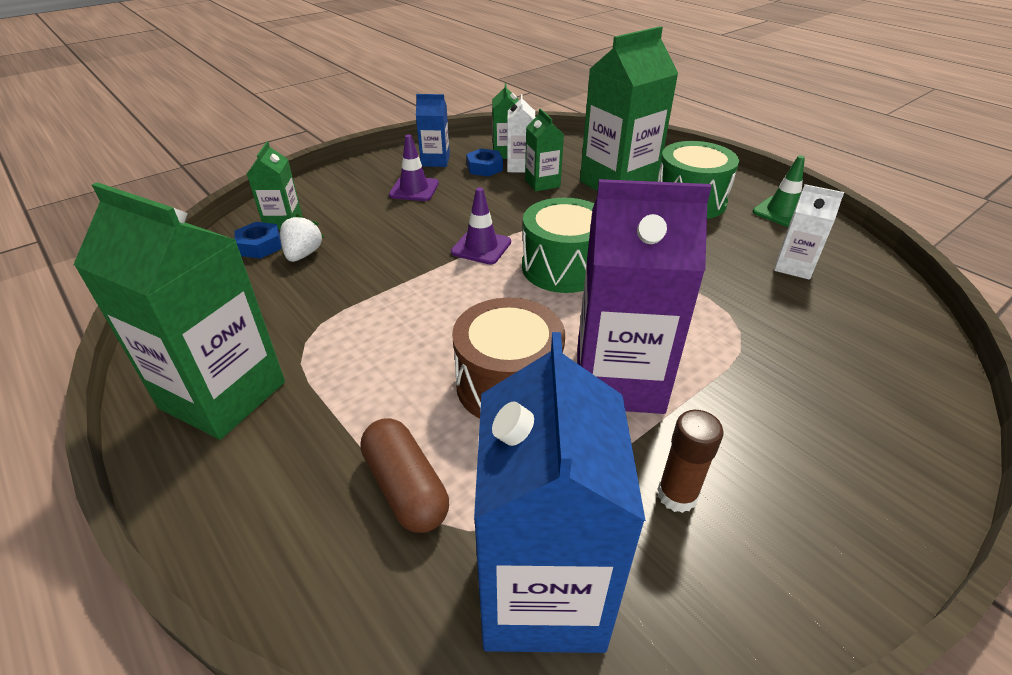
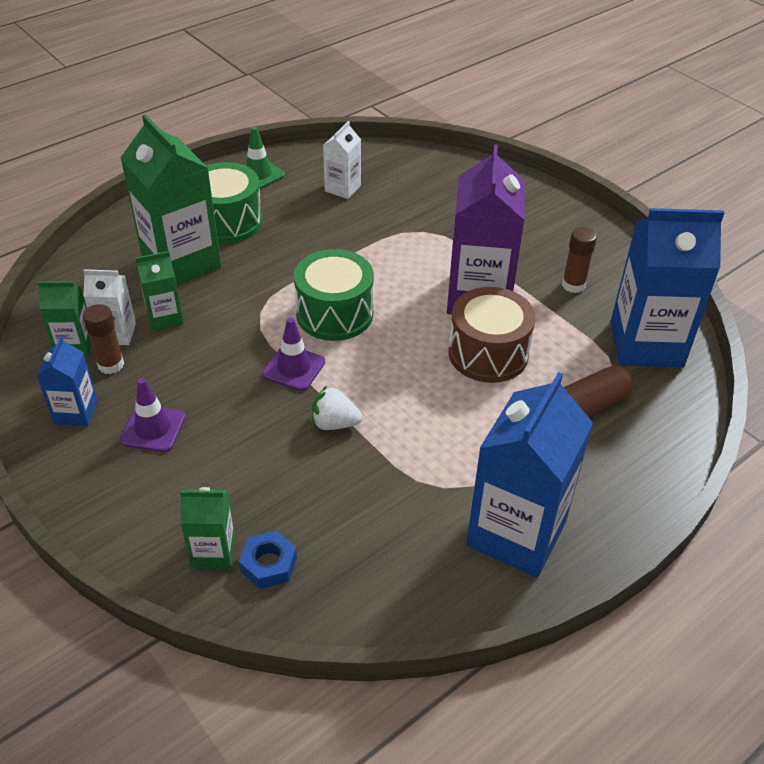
camera: 90 degrees left, 5 degrees up
(223, 395) = (516, 533): green carton -> blue carton
(303, 254) = (292, 516): white strawberry -> white strawberry (334, 423)
(484, 168) = (111, 365): blue nut -> brown glue stick

